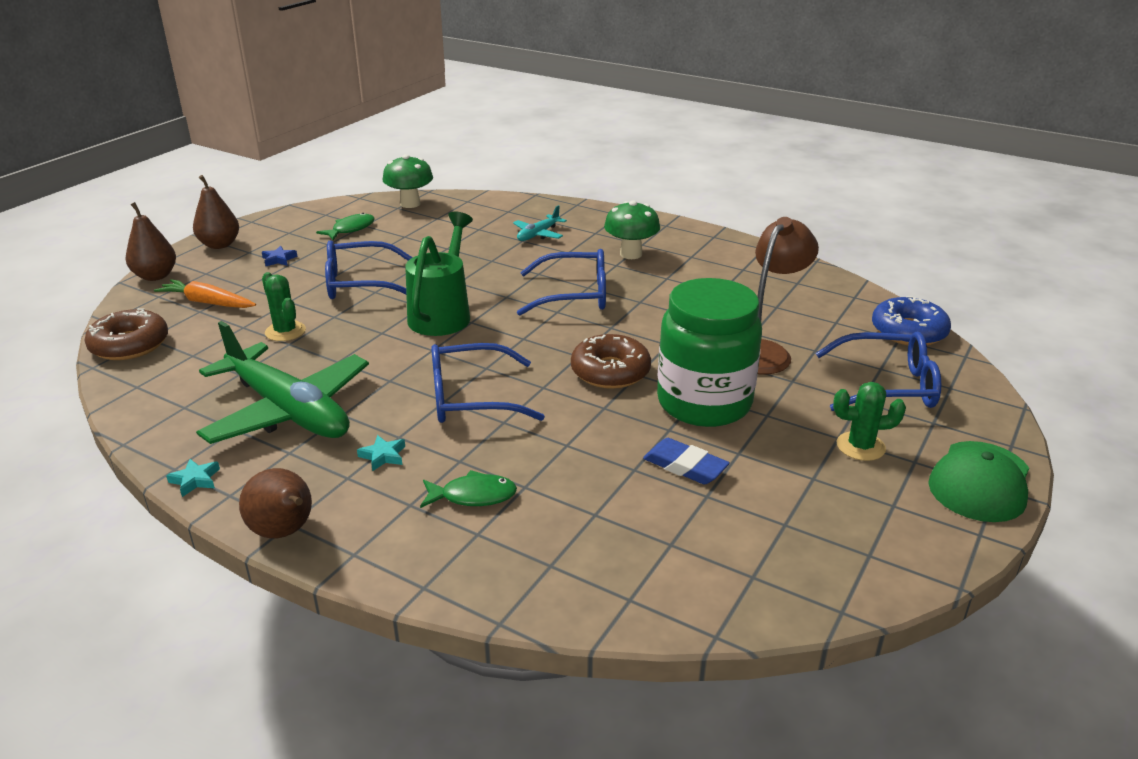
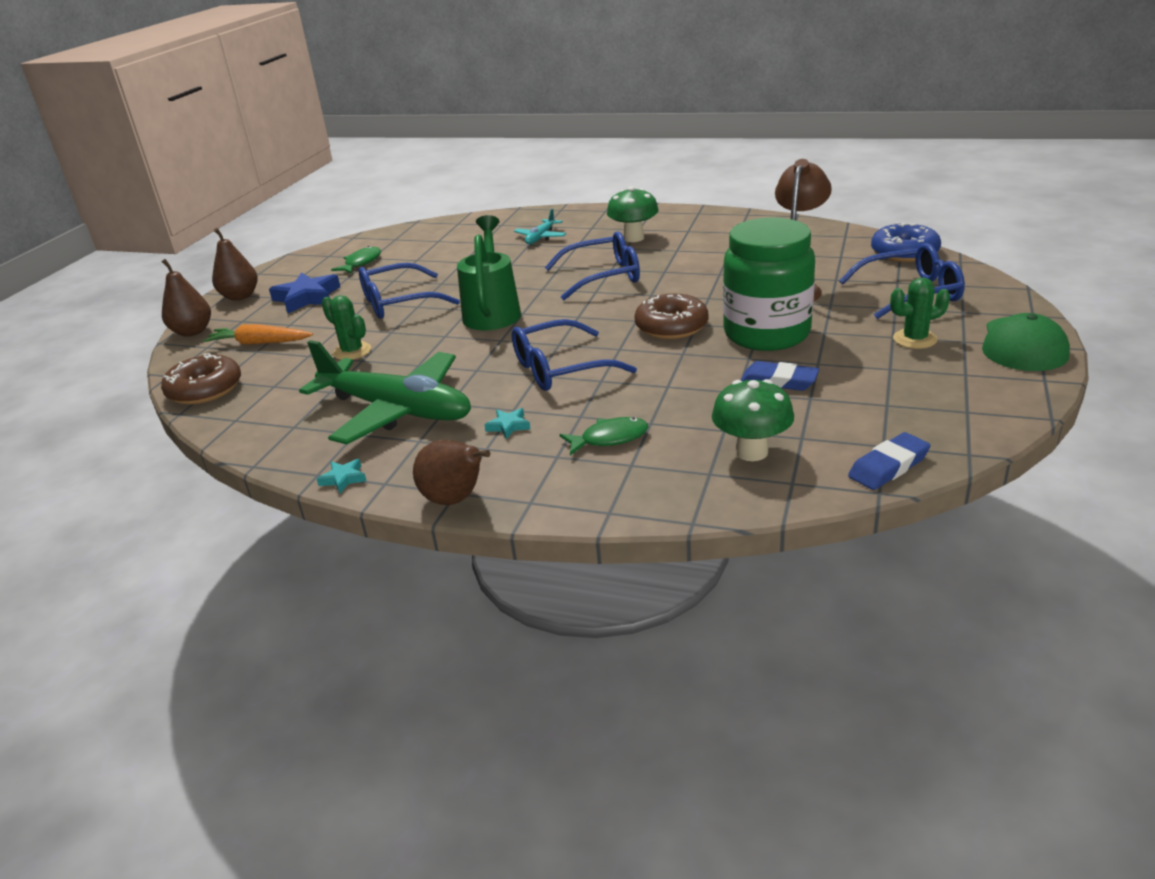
camera: 10 degrees left, 0 degrees up
(279, 259) = (307, 298): blue star -> blue star, size x2.03
(410, 204) = (405, 234): green mushroom -> green mushroom (751, 452)
(744, 605) = (888, 466): none -> blue eraser

